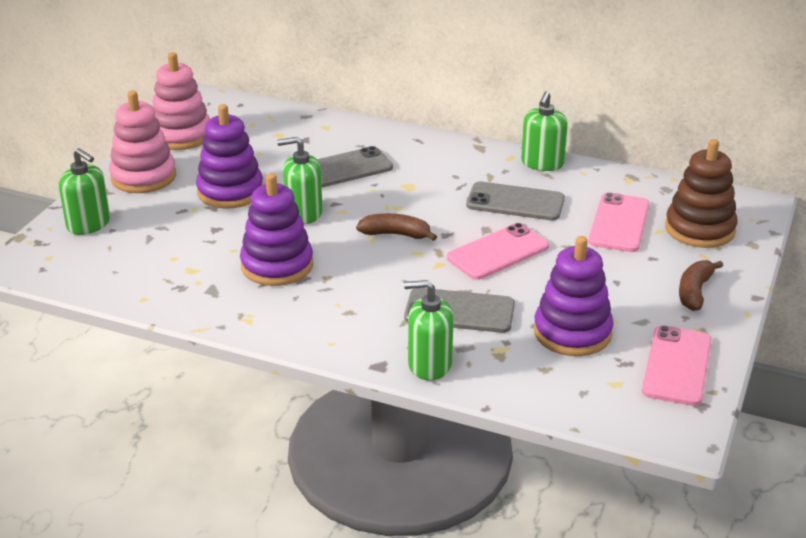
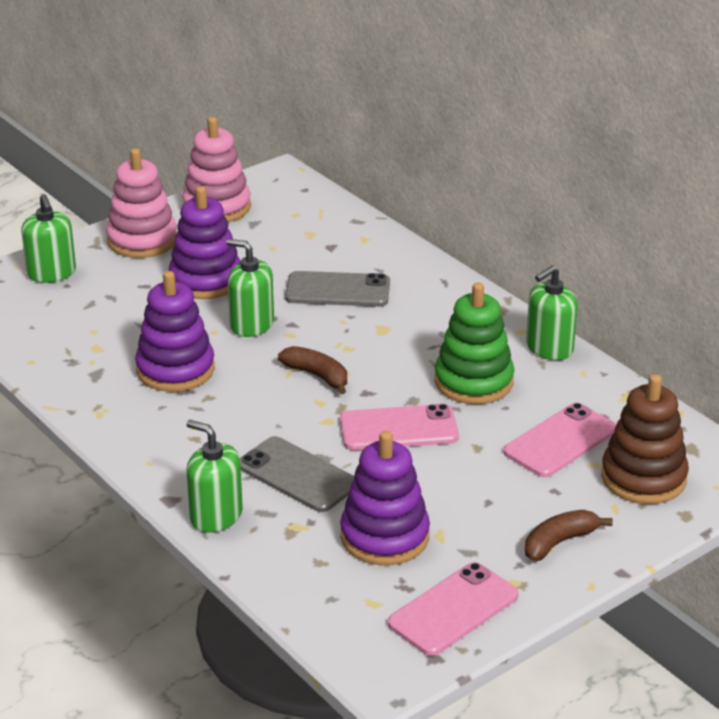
camera: 30 degrees right, 0 degrees up
(515, 202) = (473, 382): grey phone -> green stacking toy

